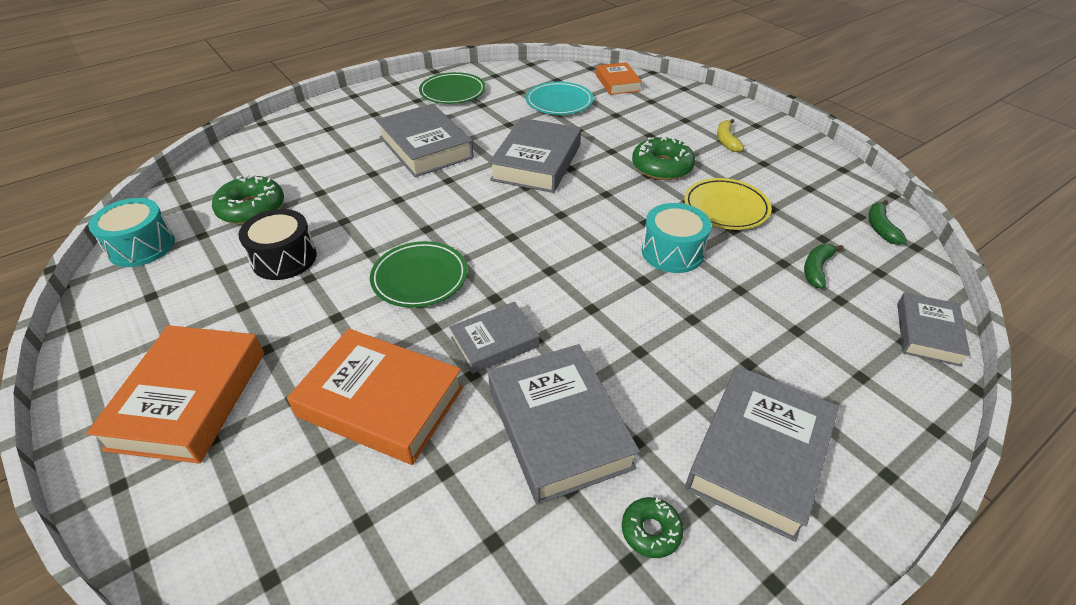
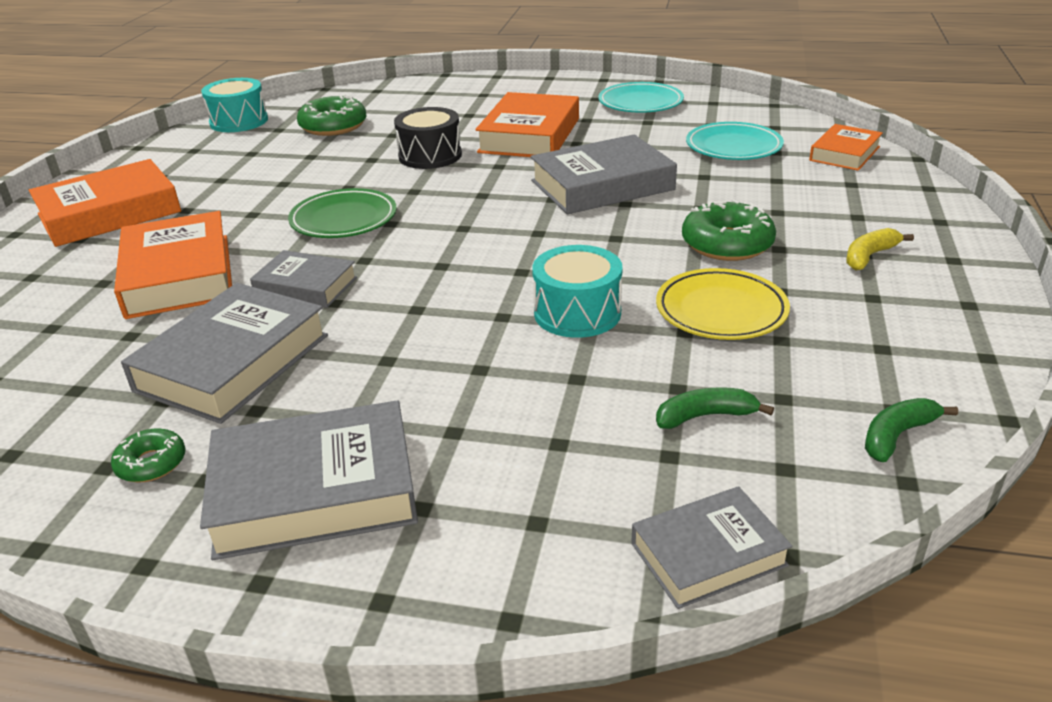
camera: 50 degrees right, 10 degrees down
(284, 258) = (293, 165): black drum -> black drum (430, 156)
(425, 147) = (529, 135): grey book -> orange book
(452, 92) = (640, 103): green plate -> turquoise plate

